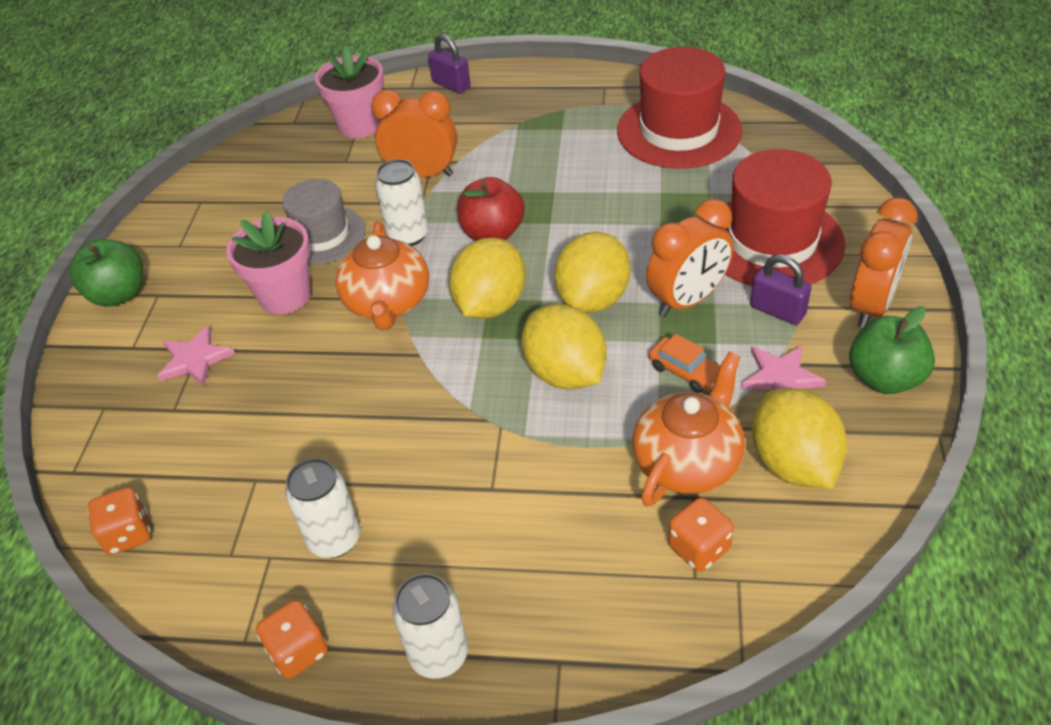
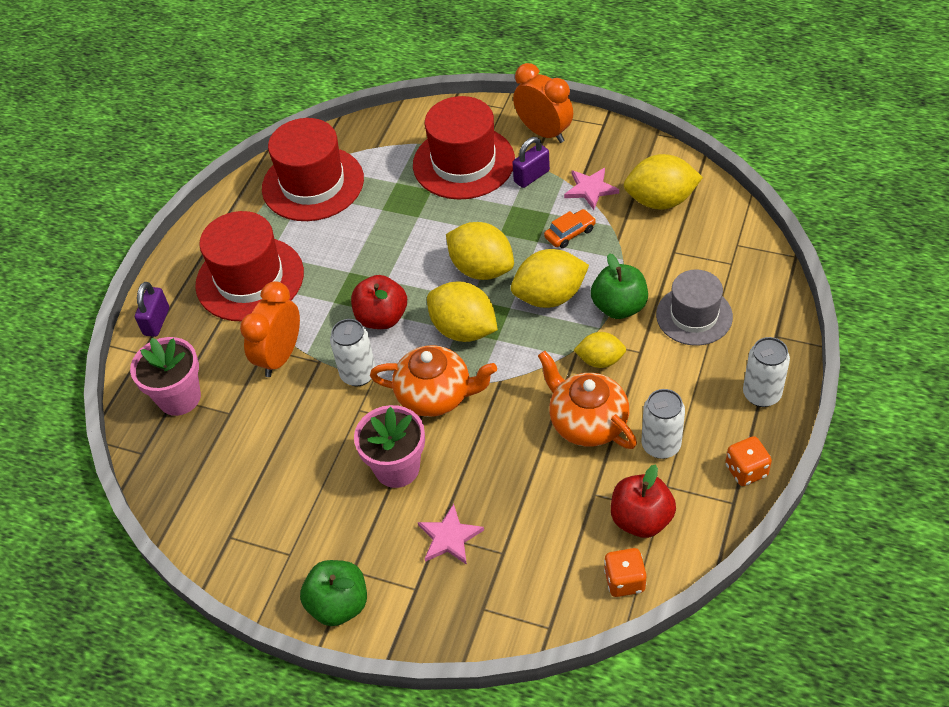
camera: 75 degrees left, 5 degrees up
(217, 536) = (641, 519): none -> red apple
(322, 235) = (329, 437): grey hat -> grey hat (694, 315)
(451, 85) = (156, 321): purple padlock -> purple padlock turned 45 degrees counterclockwise
(468, 446) = (600, 360): none -> yellow lemon
(522, 126) = (250, 279): none -> red hat
(687, 300) = (504, 219): orange clock -> none
(687, 461) = (645, 248): orange teapot -> orange teapot (587, 422)
(699, 548) = (711, 257): orange dice -> none
(884, 378) = (607, 143): green apple -> green apple (619, 307)

